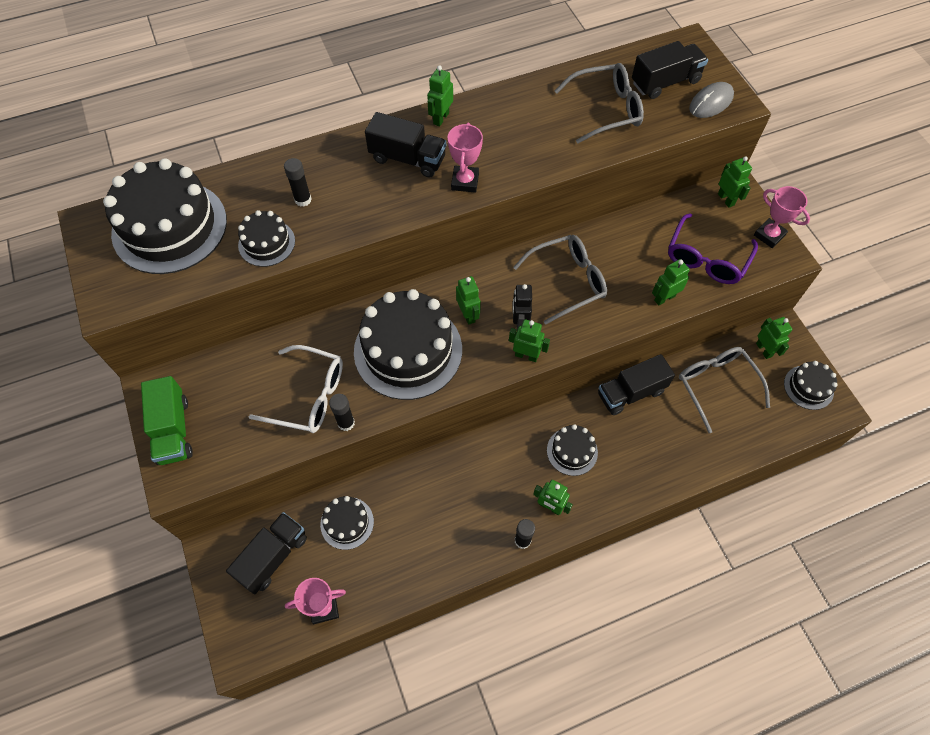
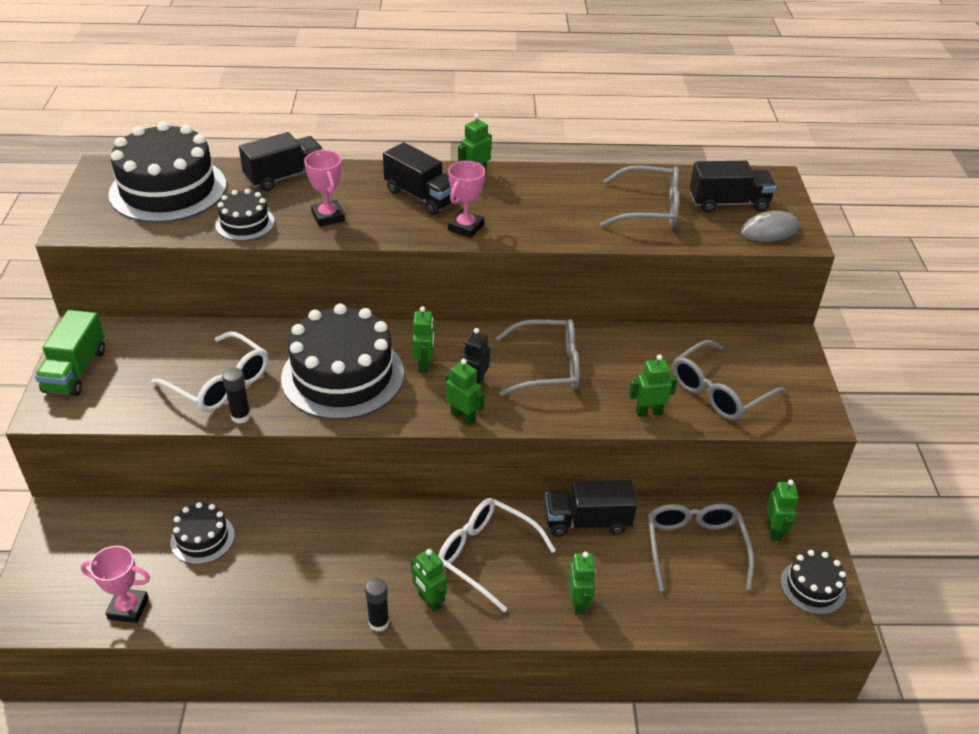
camera: 20 degrees right, 20 degrees down
(273, 557) = (109, 542): black truck -> black truck (285, 177)
(303, 200) = (301, 201): black glue stick -> none
(572, 451) = (486, 555): black cake -> white glasses
(706, 258) = (719, 391): purple glasses -> grey glasses
(726, 199) = (772, 346): green robot -> green robot (578, 603)
(769, 235) = (806, 391): pink trophy -> pink trophy (328, 217)

